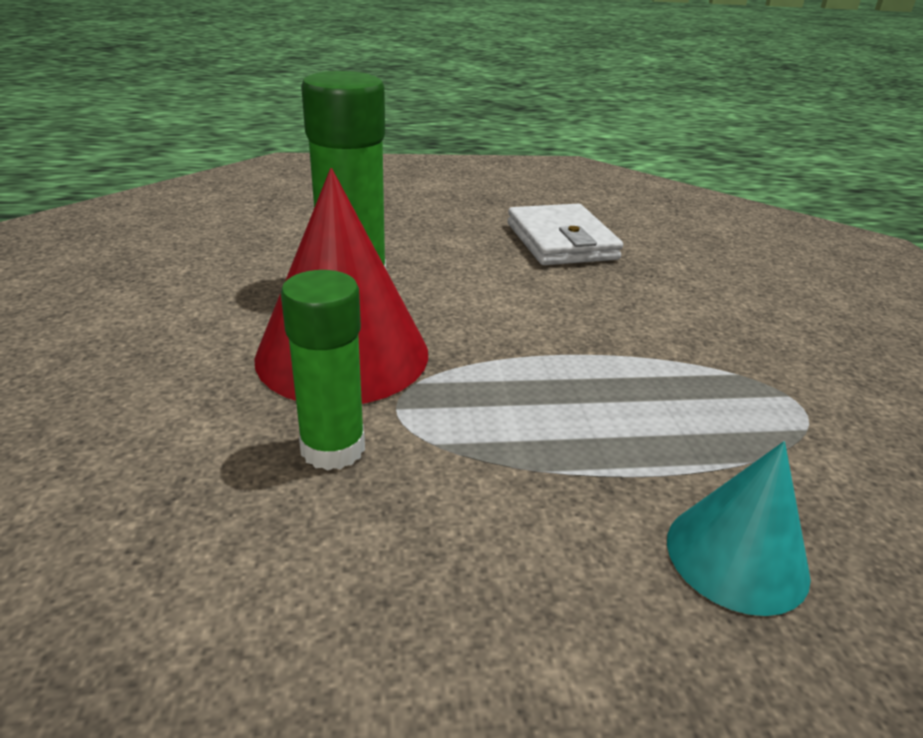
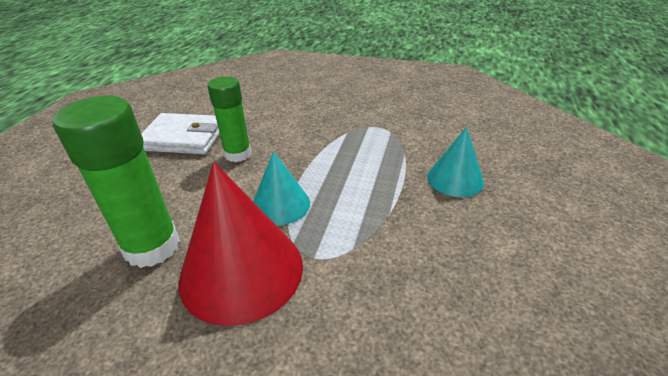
camera: 65 degrees left, 5 degrees up
(333, 448) = (339, 295): green glue stick -> green glue stick (238, 154)
(485, 351) = (280, 204): none -> turquoise cone

